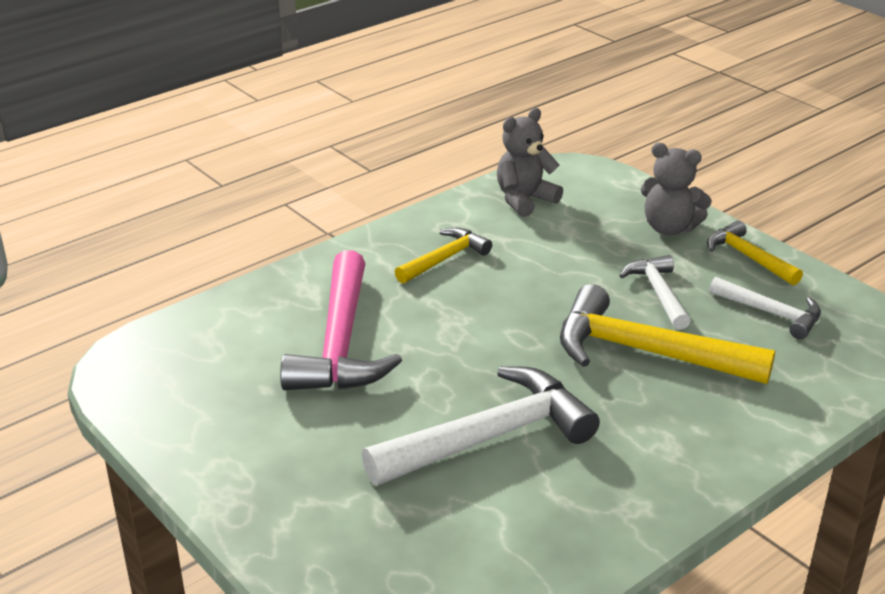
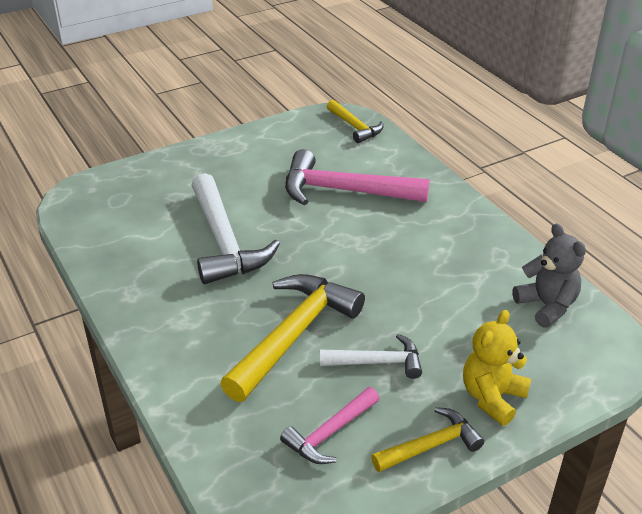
camera: 100 degrees right, 5 degrees up
(445, 259) = (447, 247): yellow hammer -> yellow hammer (355, 127)
(669, 228) = (492, 397): grey teddy bear -> yellow teddy bear
(771, 313) = (329, 433): white hammer -> pink hammer

